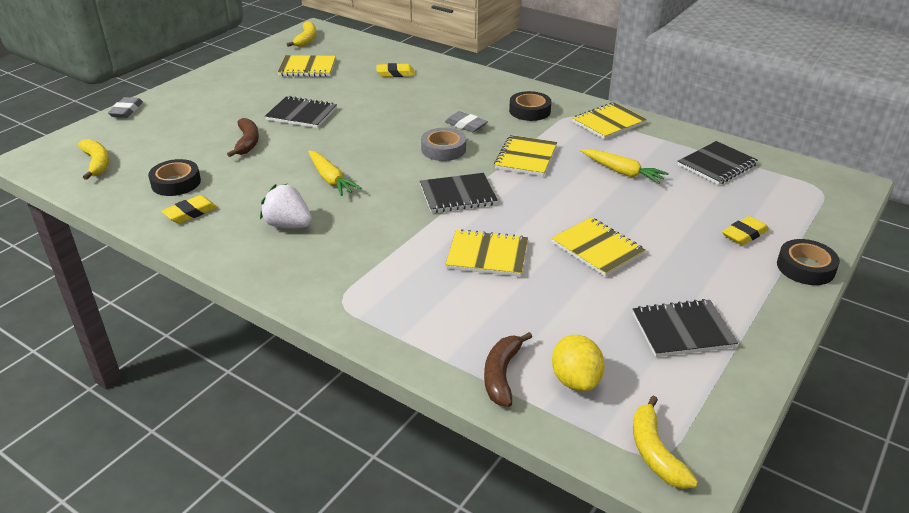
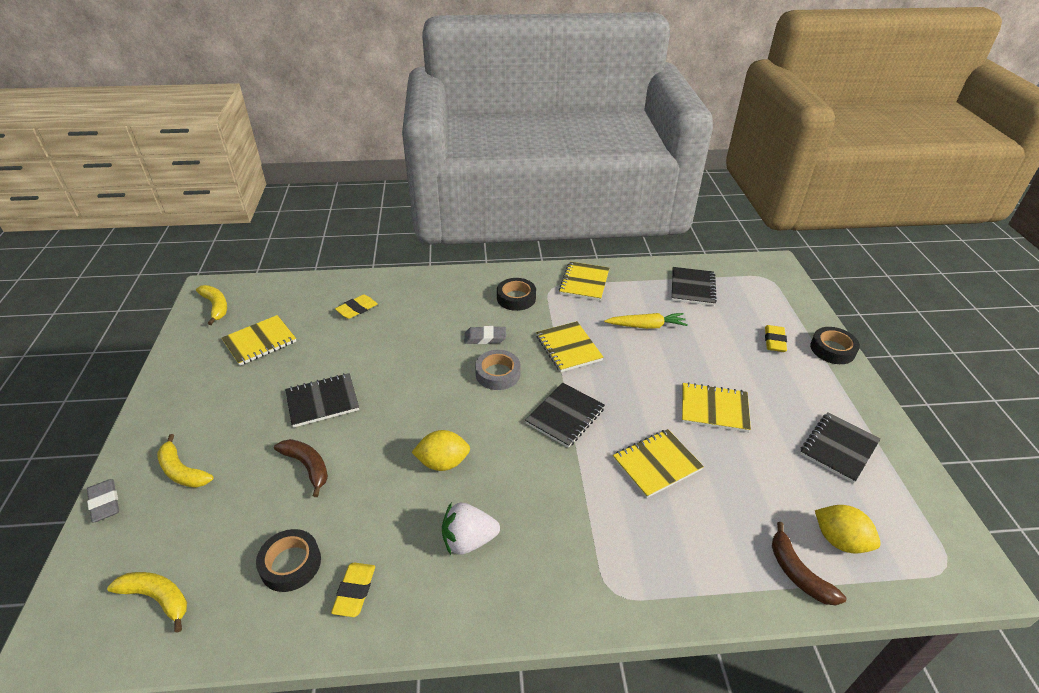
camera: 40 degrees left, 5 degrees up
(331, 179) = (443, 462): yellow carrot -> yellow lemon
(655, 452) = (943, 565): yellow banana -> yellow banana (182, 471)

